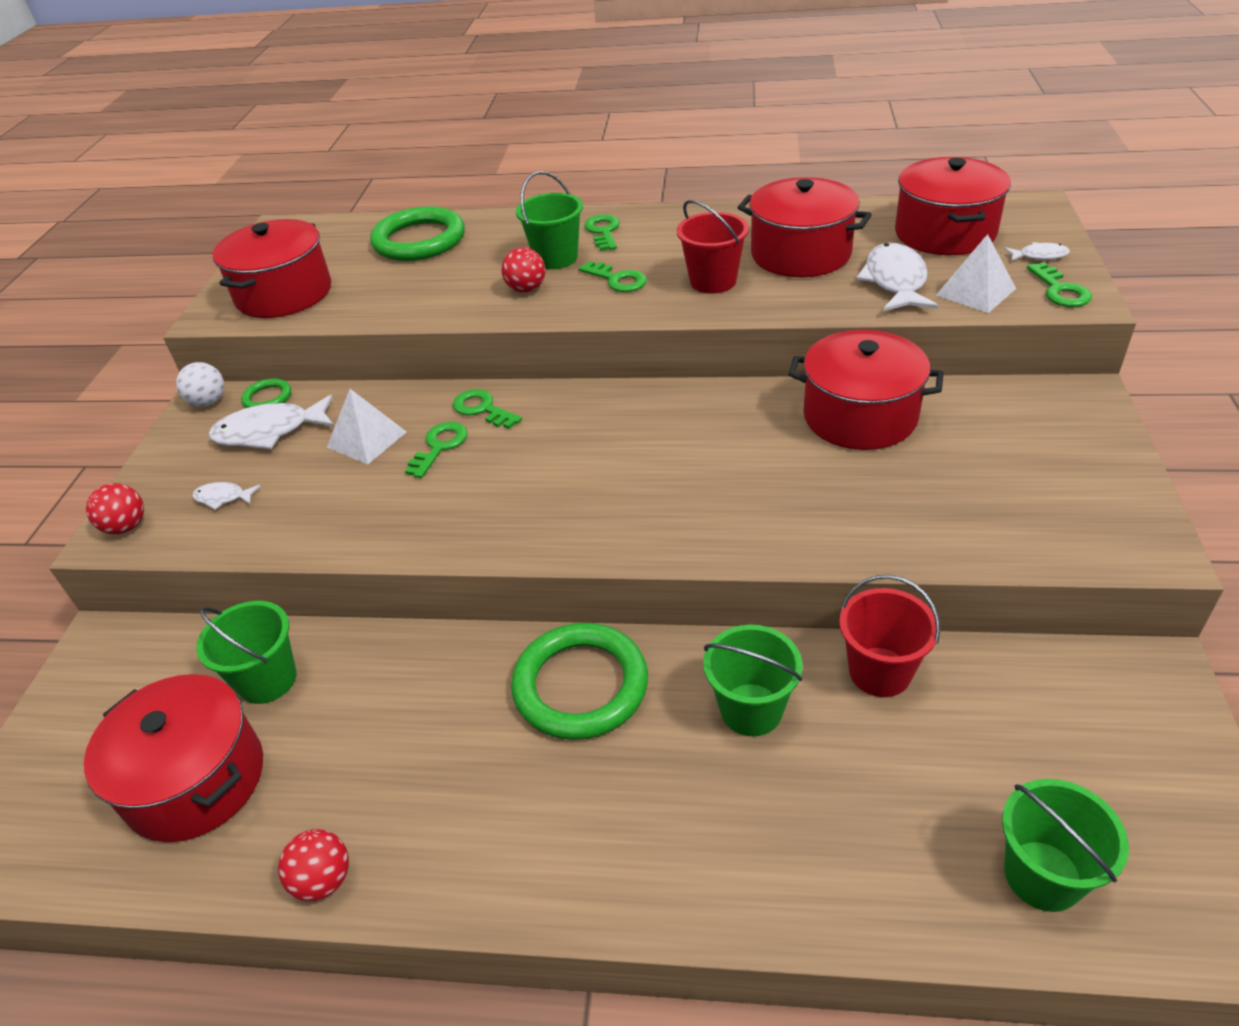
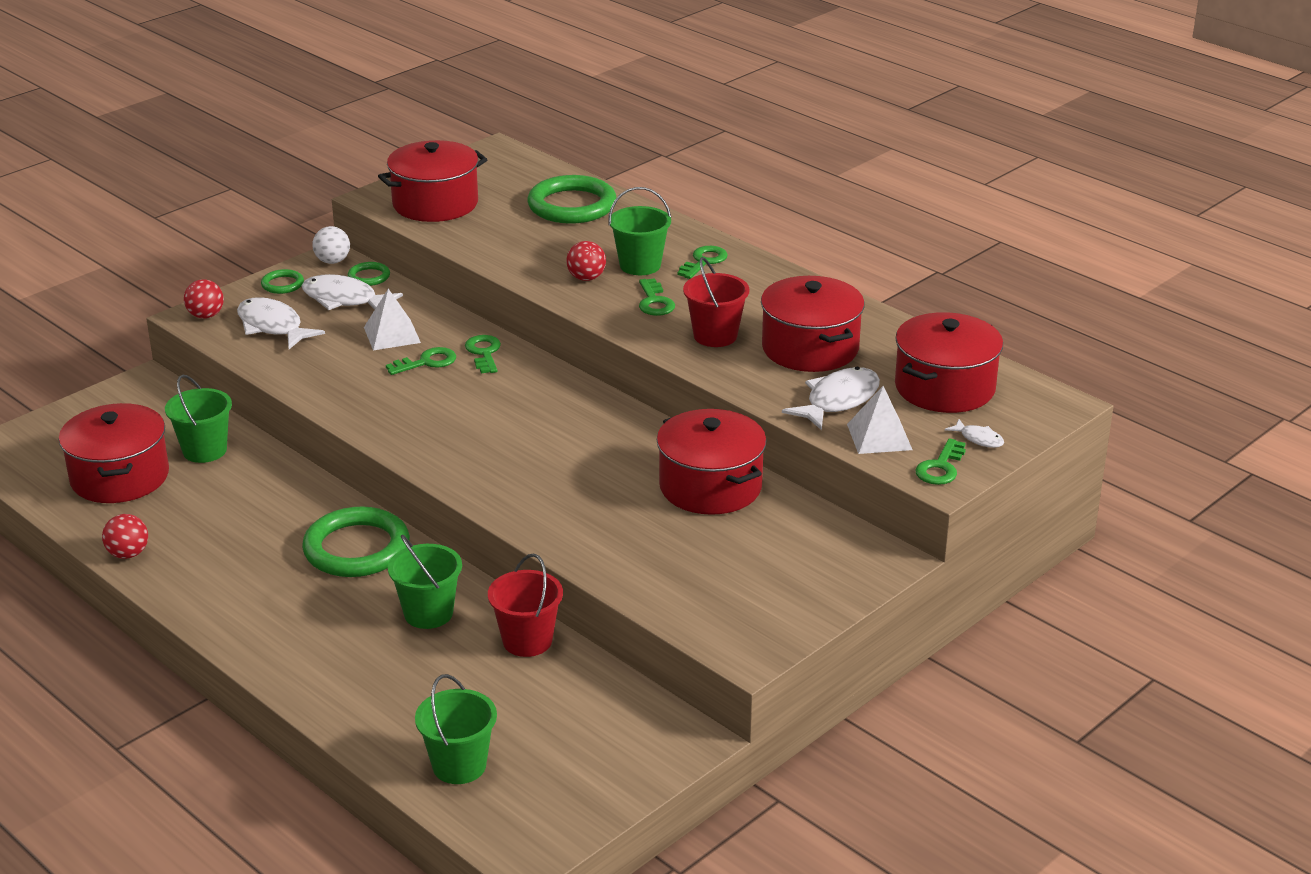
camera: 35 degrees right, 10 degrees down
(180, 450) = (282, 284): none -> green ring
(223, 498) = (272, 326): white fish -> white fish, size x2.00

